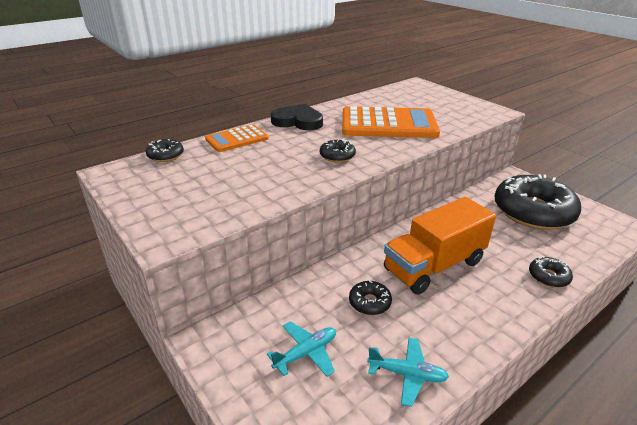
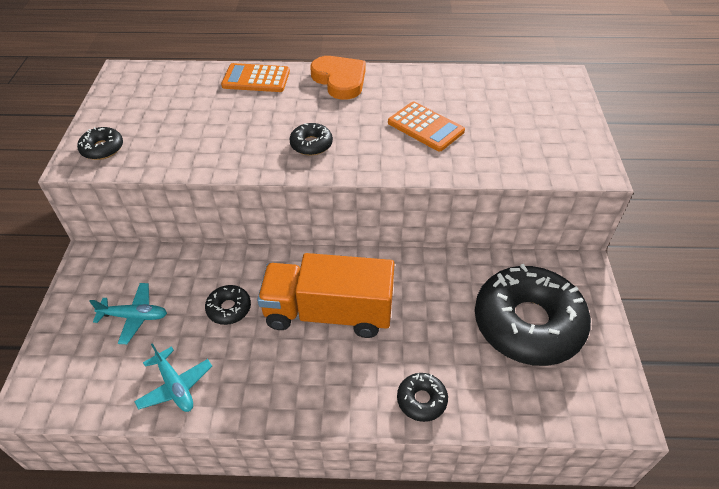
camera: 40 degrees right, 15 degrees up
(165, 155) = (179, 72): black donut -> black donut (102, 148)
(298, 121) = (340, 80): black heart -> orange heart
(388, 124) = (425, 127): orange calculator -> orange calculator, size x0.55

